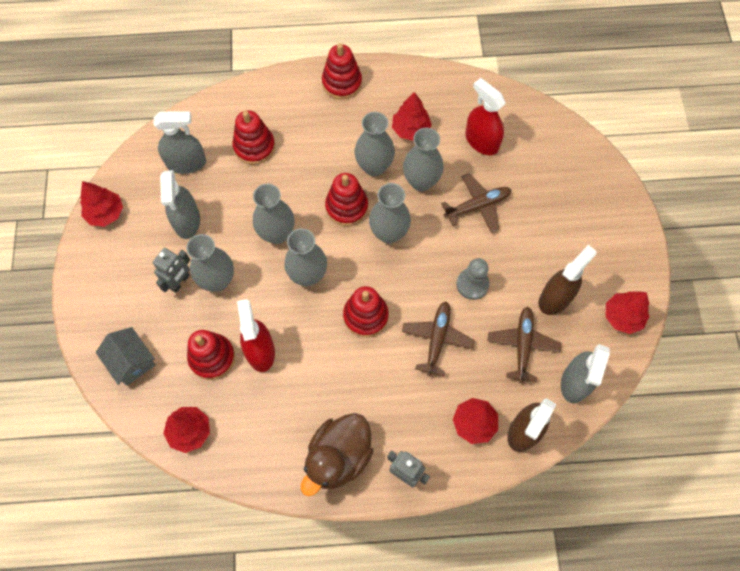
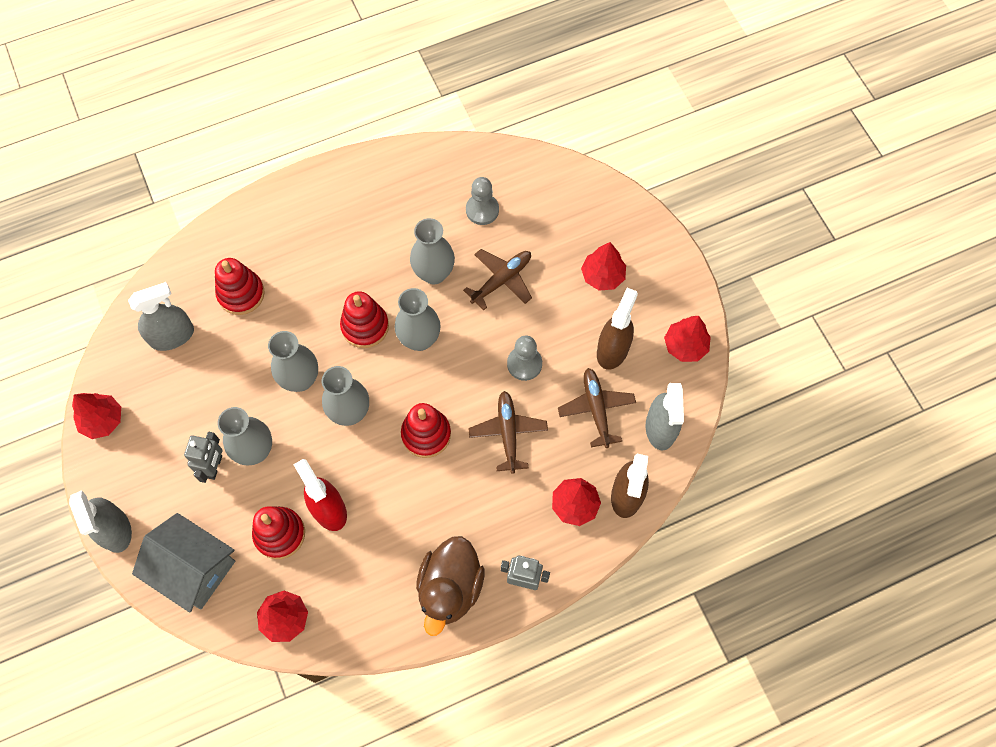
camera: 20 degrees left, 0 degrees up
(131, 361) = (193, 568): grey house -> grey house, size x1.51
(187, 221) = (197, 398): grey spray bottle -> grey spray bottle (115, 530)
(342, 83) = (311, 193): red stacking toy -> none
(374, 166) = (379, 273): grey vase -> none
(410, 129) = (403, 221): red tree -> red tree (602, 276)
(481, 141) = (482, 210): red spray bottle -> grey pawn

